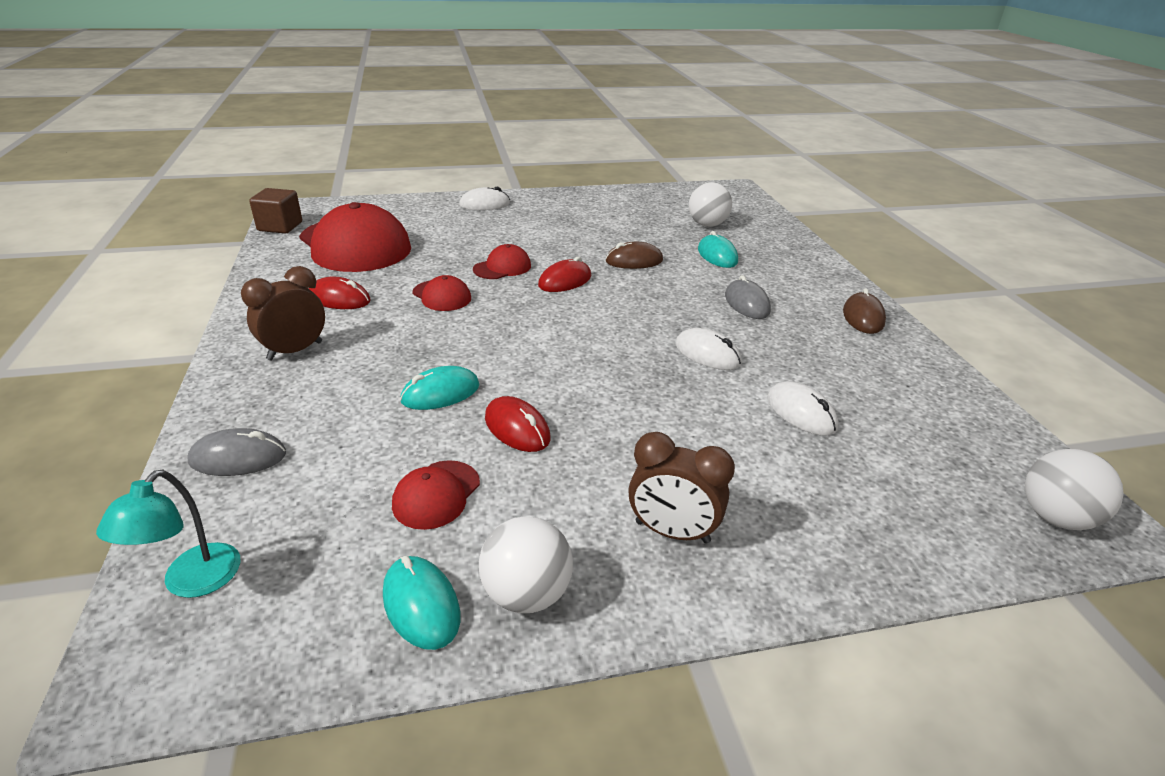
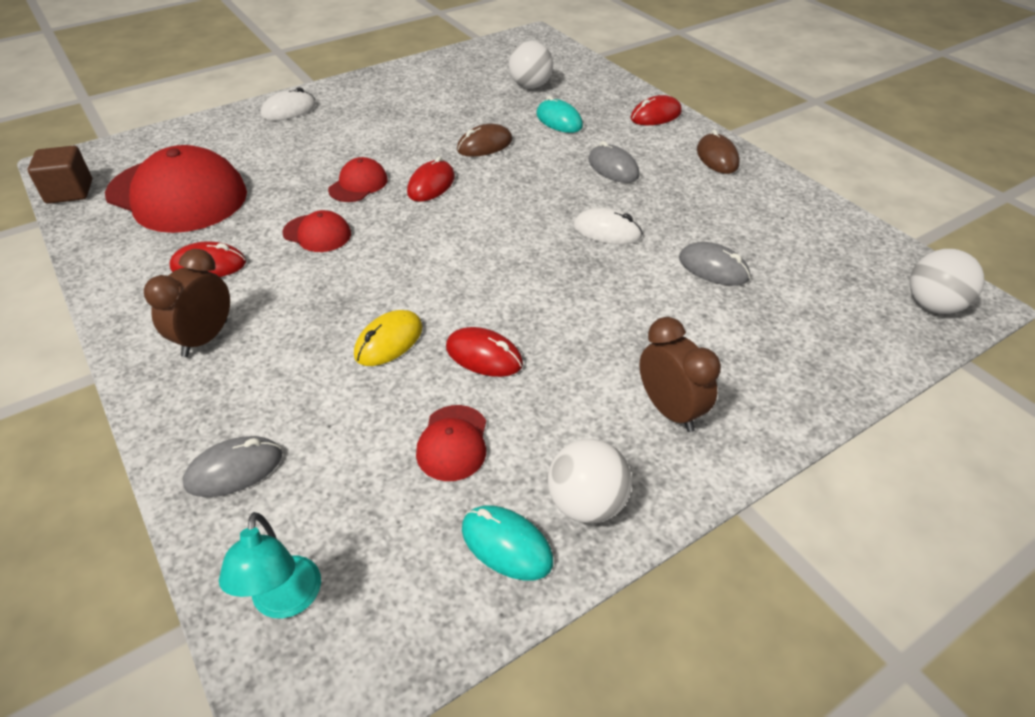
camera: 20 degrees left, 10 degrees up
(440, 393) = (389, 341): turquoise mouse -> yellow mouse
(672, 532) = (670, 410): brown clock -> brown clock turned 120 degrees counterclockwise
(801, 413) = (713, 268): white mouse -> grey mouse
(817, 270) = (656, 115): none -> red mouse

